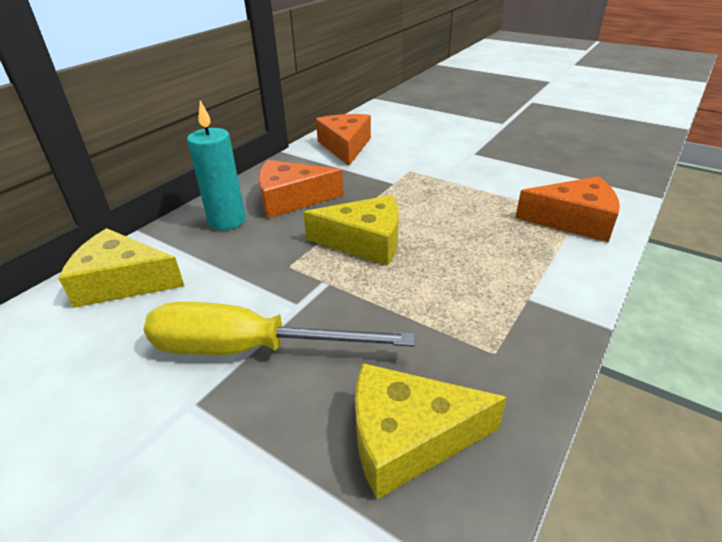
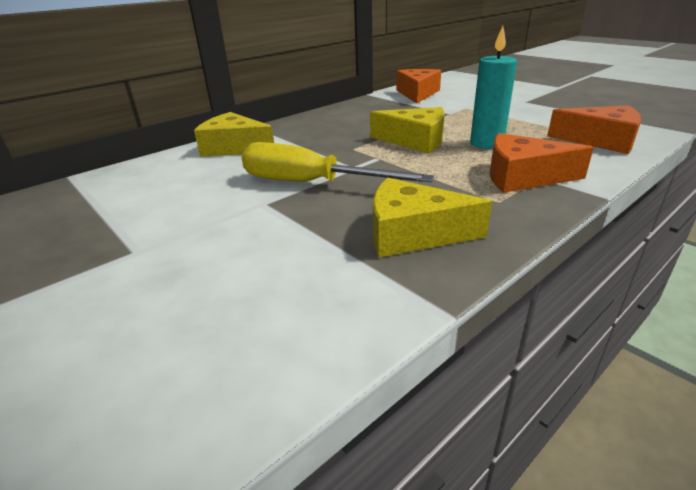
camera: 15 degrees right, 5 degrees down
(227, 221) = (314, 125): turquoise candle -> turquoise candle (486, 143)
(291, 199) = (365, 117): orange cheese -> orange cheese (523, 177)

